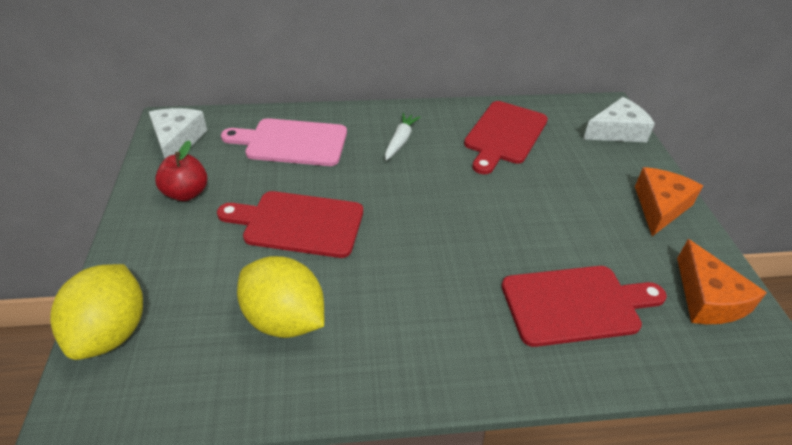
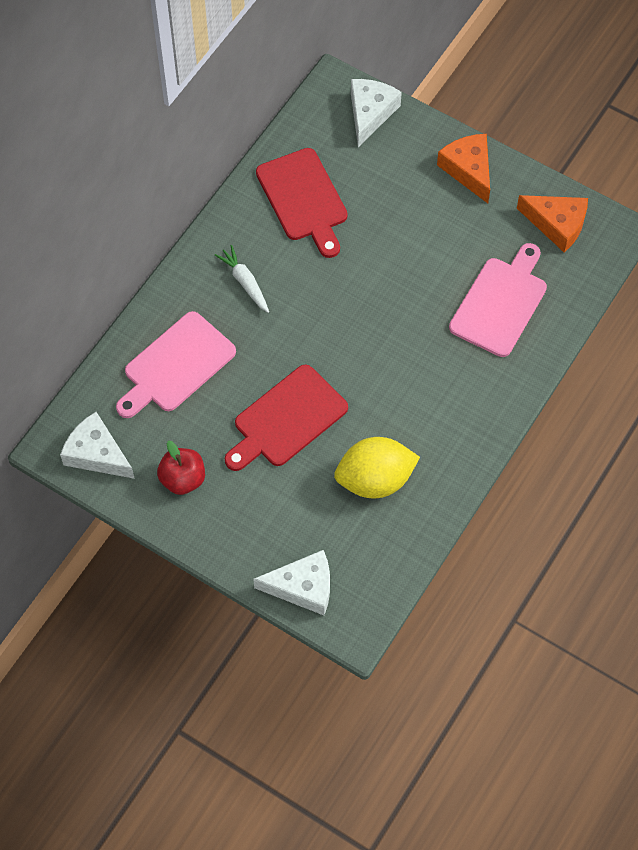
camera: 50 degrees left, 20 degrees up
(111, 332) = (303, 587): yellow lemon -> white cheese
(575, 304) = (500, 303): red cutting board -> pink cutting board

